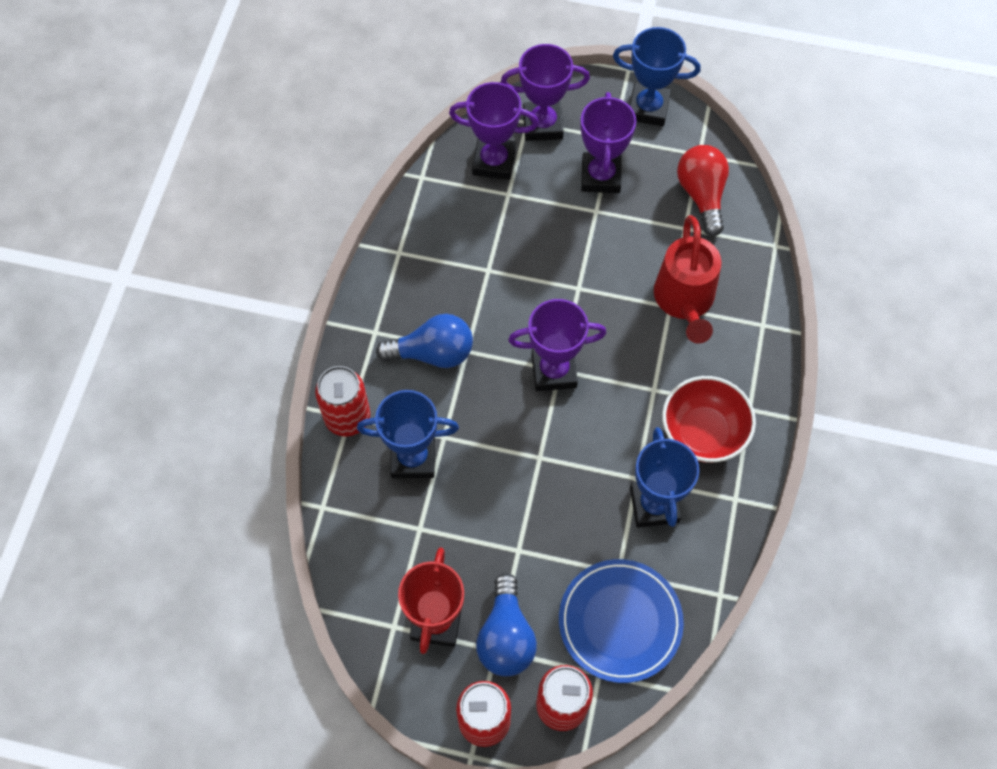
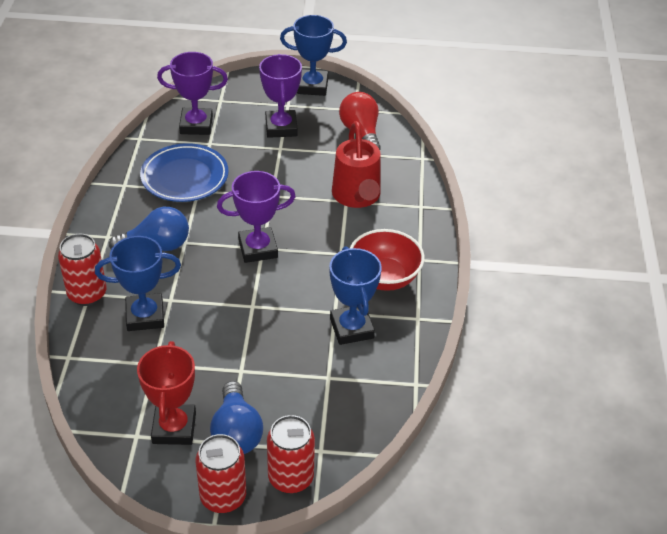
camera: 10 degrees left, 20 degrees down
(542, 125) = (232, 101): purple trophy -> none
(620, 622) = (334, 411): blue plate -> blue plate (185, 177)

